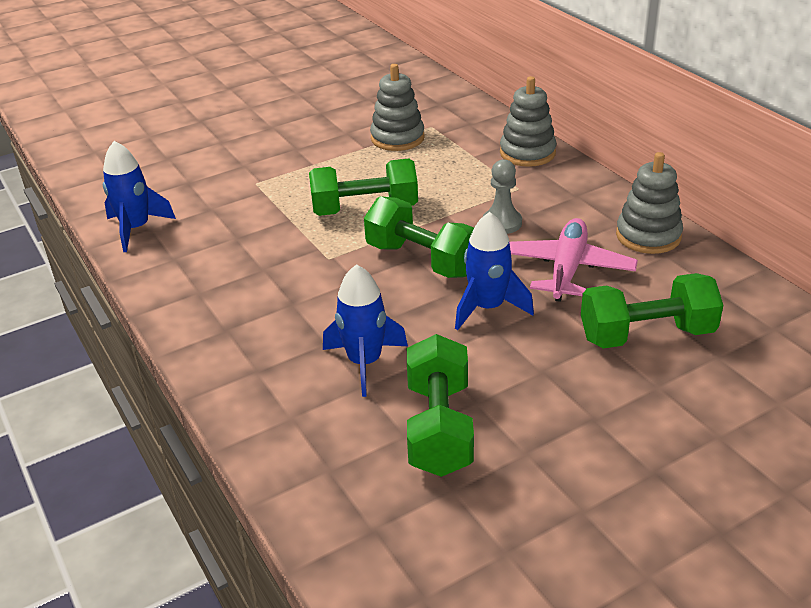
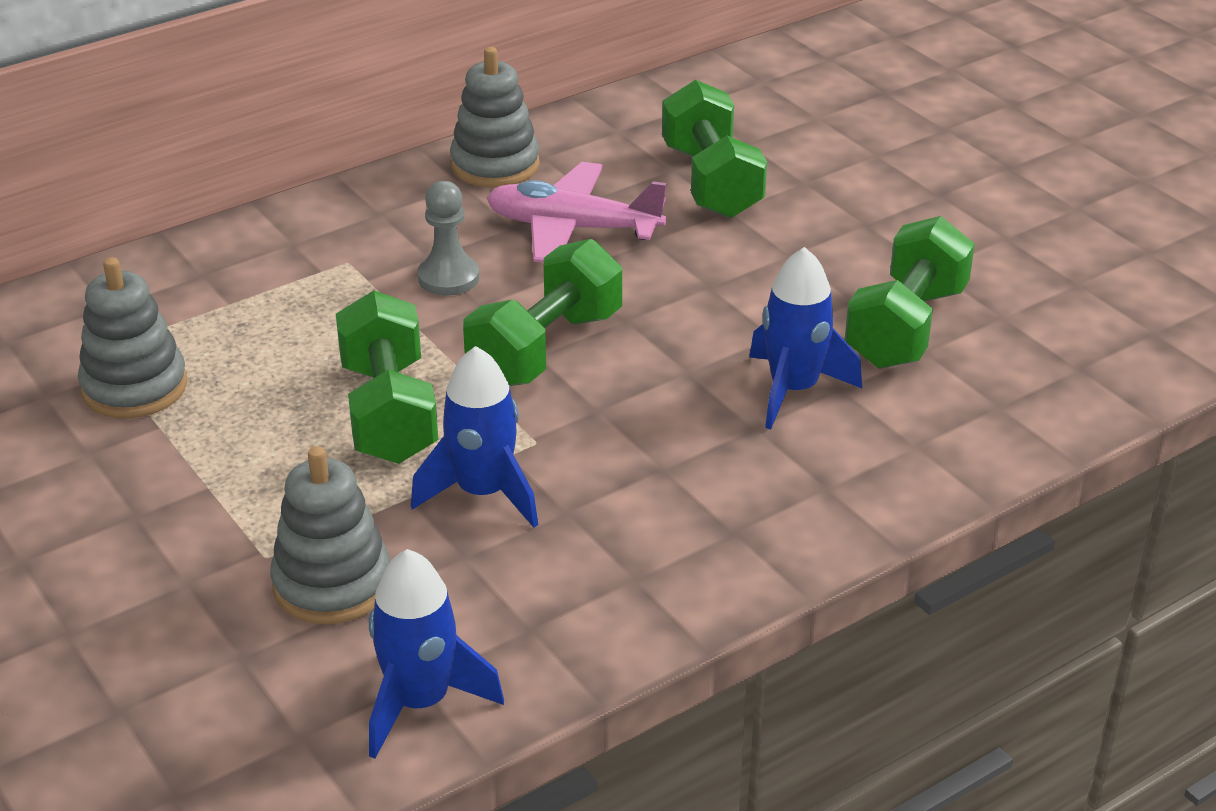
camera: 95 degrees left, 0 degrees up
(439, 428) = (906, 327): green dumbbell -> green dumbbell turned 60 degrees counterclockwise
(487, 308) = (663, 291): blue rocket -> blue rocket (483, 493)
(527, 153) = (235, 251): grey stacking toy -> grey stacking toy (332, 584)

